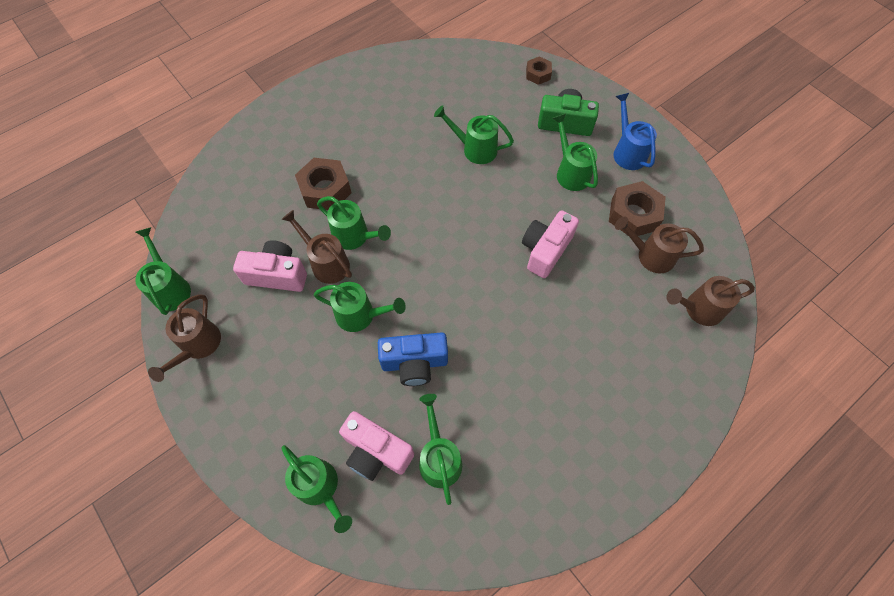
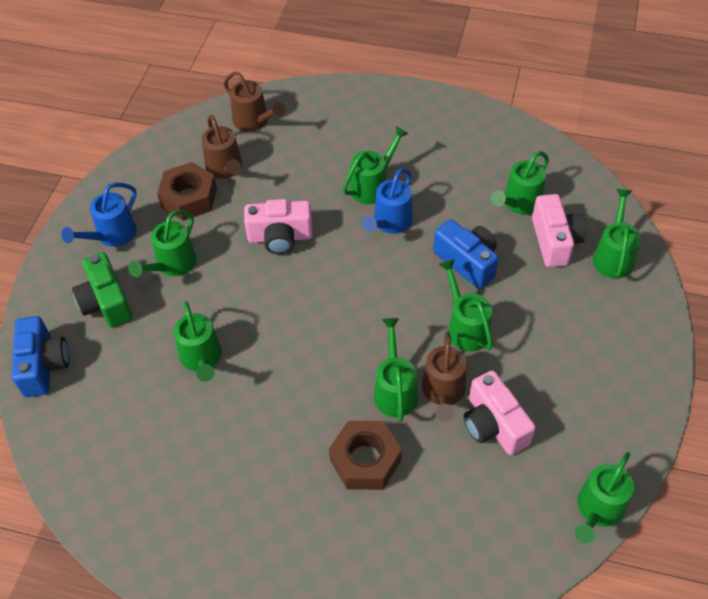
camera: 125 degrees left, 10 degrees down
(198, 346) = (617, 431): brown watering can -> none
(499, 335) = (390, 223): none -> blue watering can
(538, 74) = (44, 365): brown nut -> blue camera
(551, 352) = (373, 185): none -> green watering can

